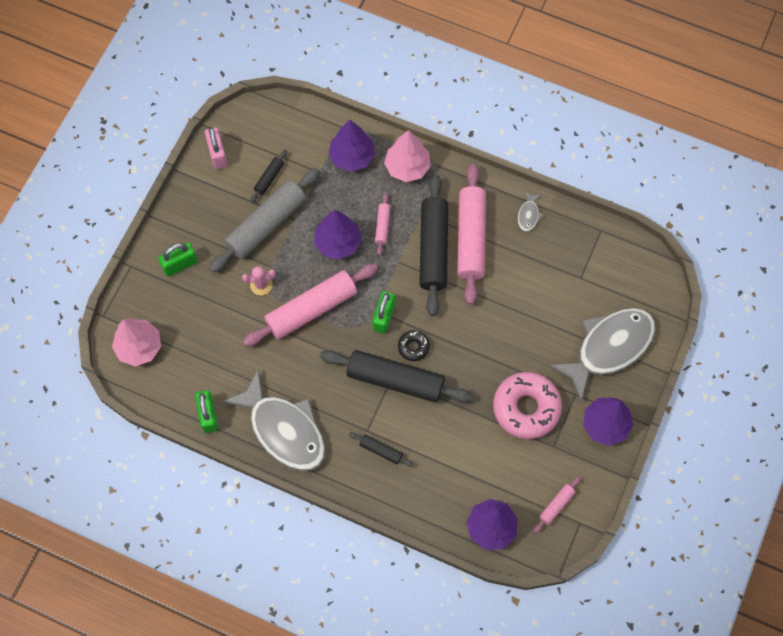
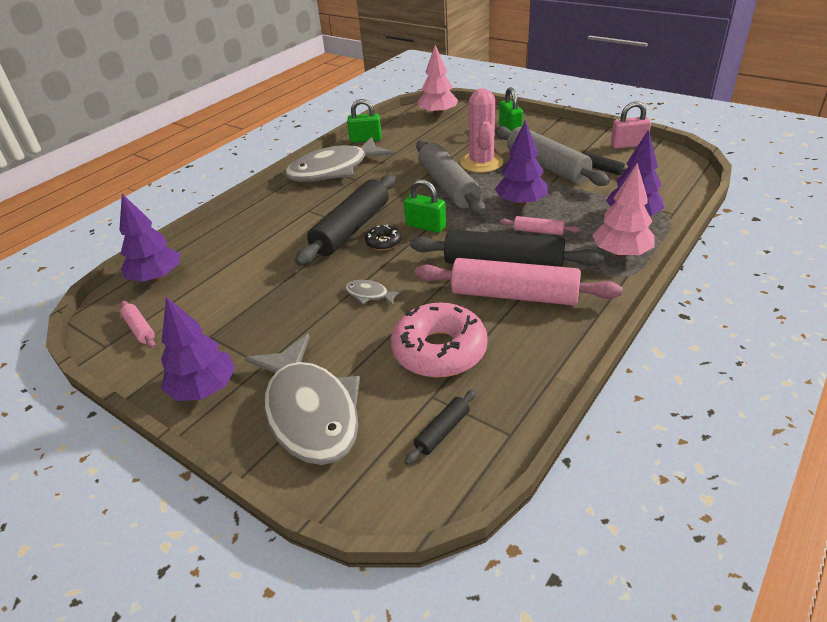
camera: 105 degrees right, 30 degrees down
(261, 285) = (481, 163): pink cactus -> pink cactus, size x1.94
(311, 309) = (448, 186): pink rolling pin -> grey rolling pin
(381, 450) = (283, 217): black rolling pin -> black rolling pin (442, 431)
(526, 408) = (269, 318): pink donut -> pink donut (439, 350)
(528, 215) = (545, 352): grey fish -> grey fish (369, 295)

